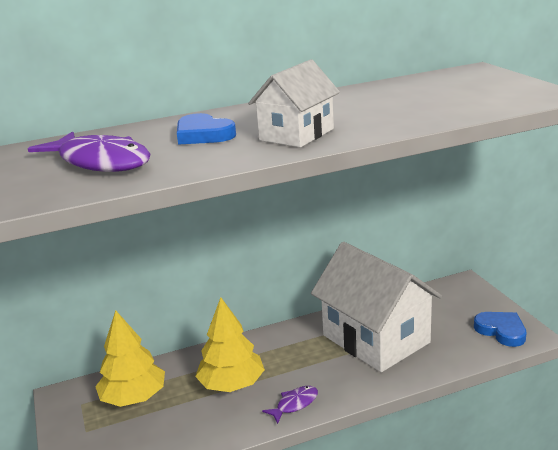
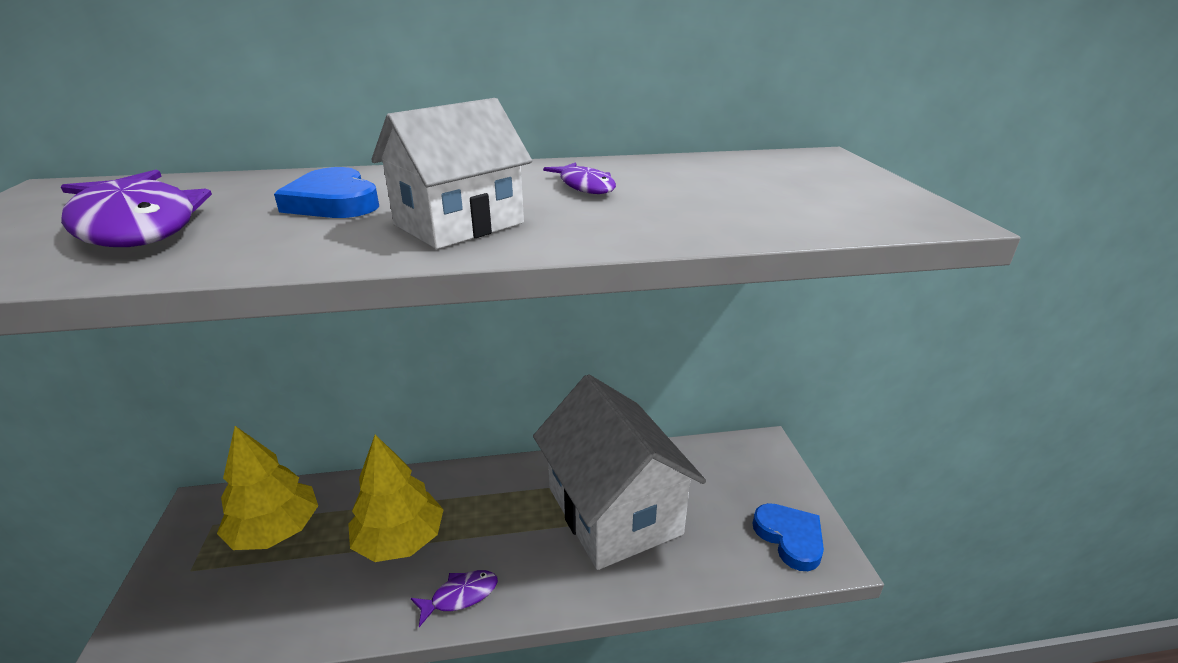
camera: 10 degrees right, 5 degrees up
(347, 105) = (585, 186): none -> purple fish

